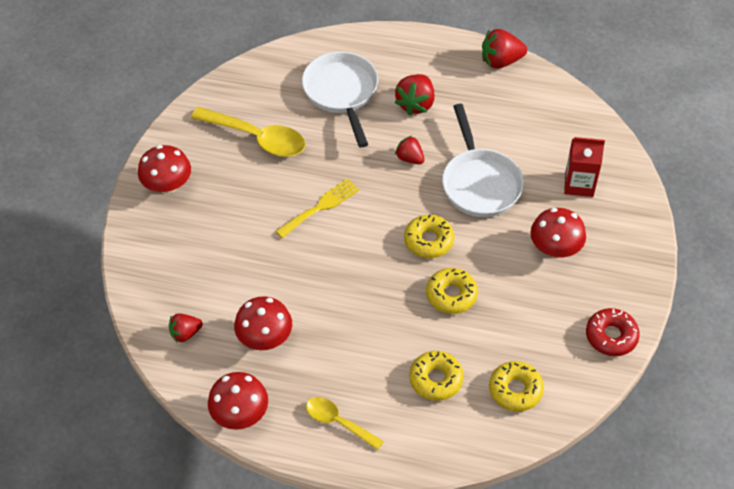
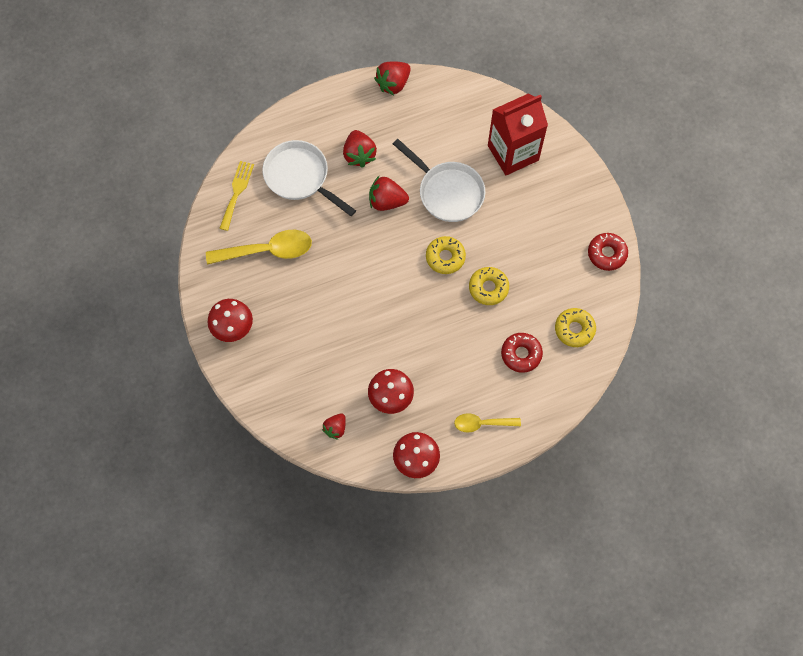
camera: 35 degrees left, 15 degrees up
(320, 207) = (354, 277): yellow fork -> yellow fork (237, 192)
(410, 158) = (387, 201): red strawberry -> red strawberry, size x1.58
(436, 379) = (521, 354): yellow donut -> red donut
(555, 248) = (530, 211): red mushroom -> none
(579, 184) = (513, 153): red carton -> red carton, size x1.67

